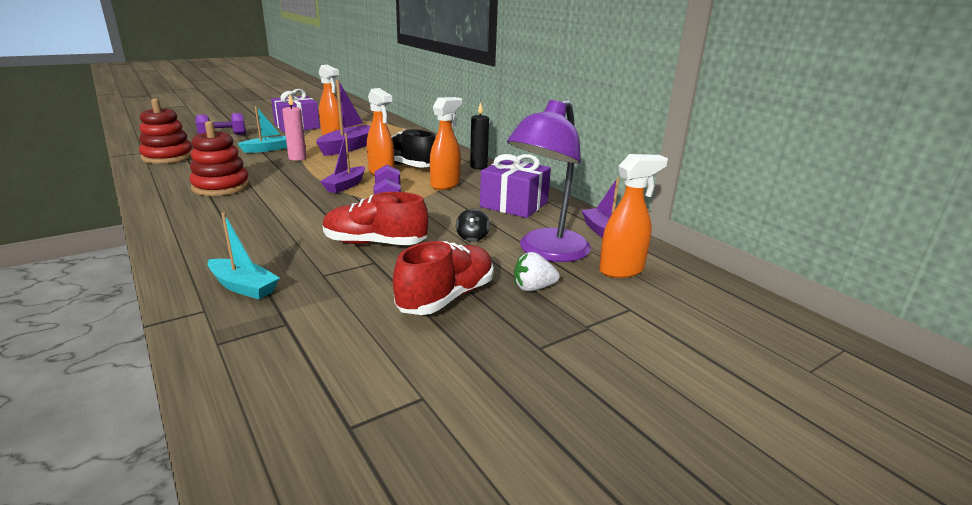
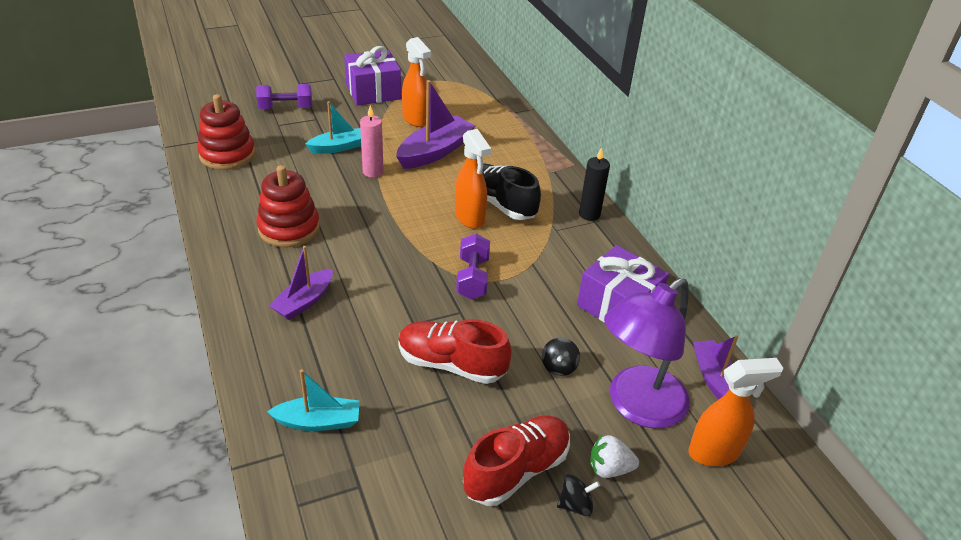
camera: 10 degrees right, 15 degrees up
(243, 287) = (318, 421): turquoise boat -> turquoise boat turned 45 degrees counterclockwise
(345, 185) = (426, 241): purple boat -> purple boat (304, 301)
(445, 185) = (543, 252): orange spray bottle -> none
(508, 312) = (575, 505): none -> black spinning top

